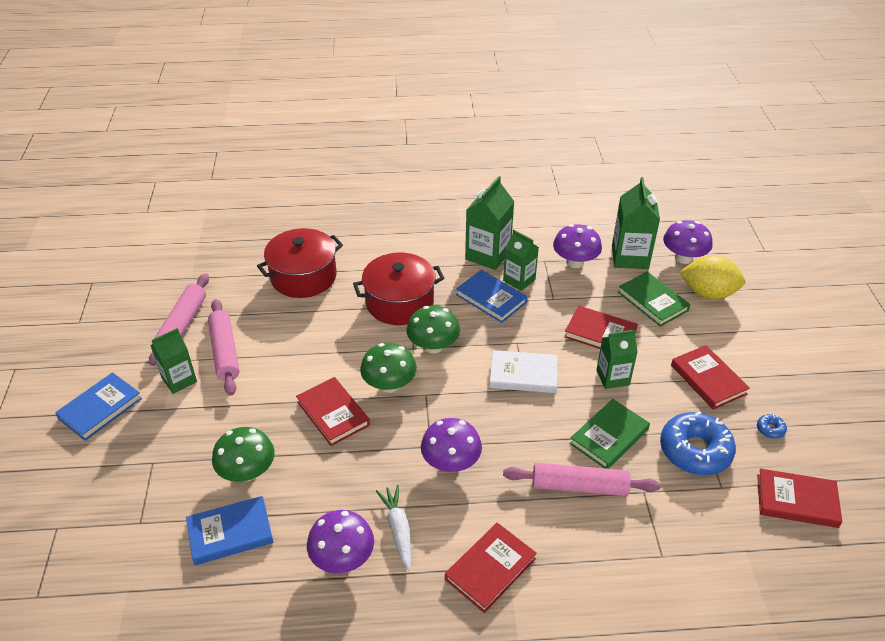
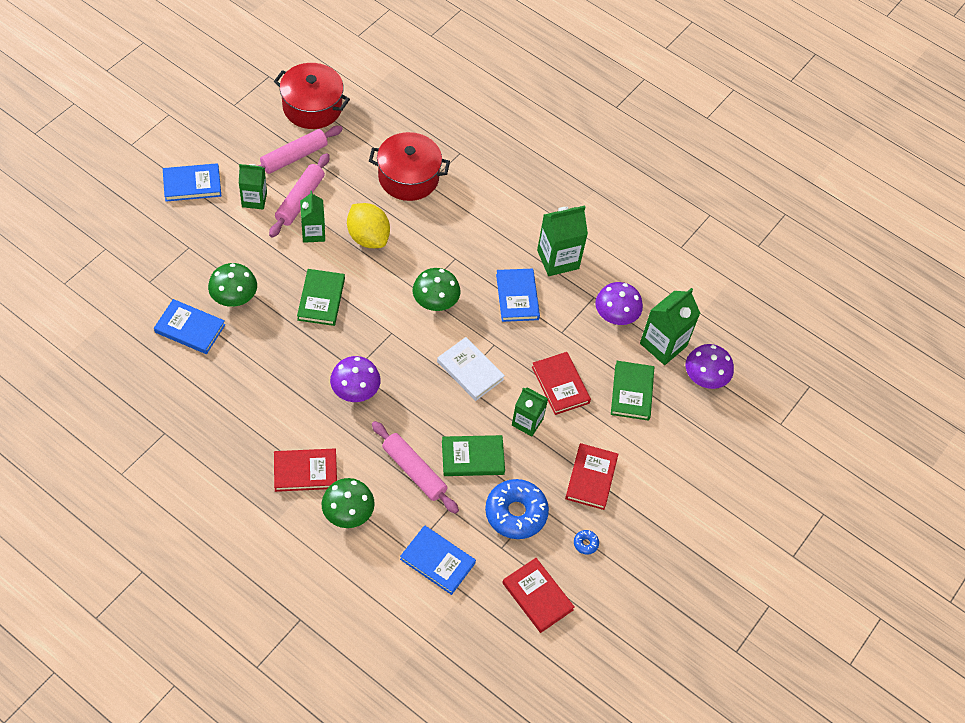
camera: 35 degrees right, 15 degrees up
(333, 413) = (321, 299): red book -> green book
(342, 558) = (233, 395): purple mushroom -> none
(389, 385) = (376, 307): green mushroom -> green mushroom (348, 513)
(398, 530) = (280, 405): white carrot -> none
(399, 302) = (450, 250): red pot -> red pot (312, 107)
(519, 280) = (555, 298): green carton -> green carton (313, 233)
(692, 544) = (437, 561): none -> blue book
(708, 293) = (683, 420): yellow lemon -> yellow lemon (368, 237)

